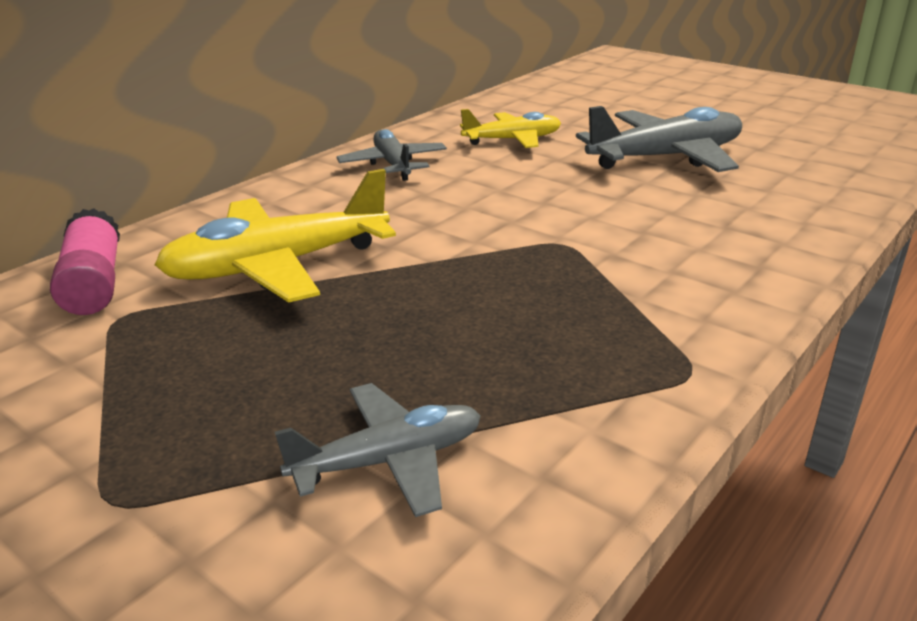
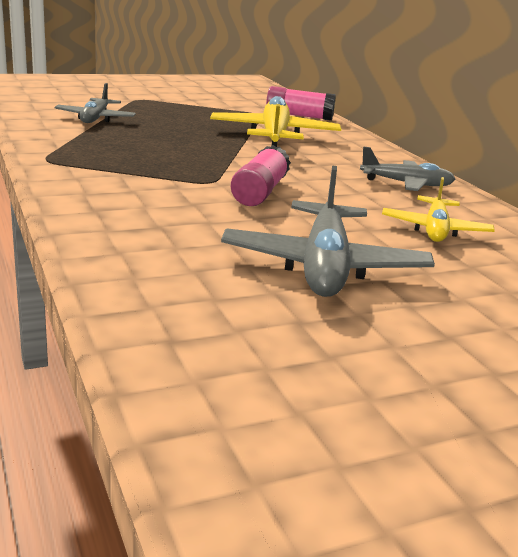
camera: 115 degrees right, 5 degrees down
(547, 213) = (259, 192): none -> pink glue stick

